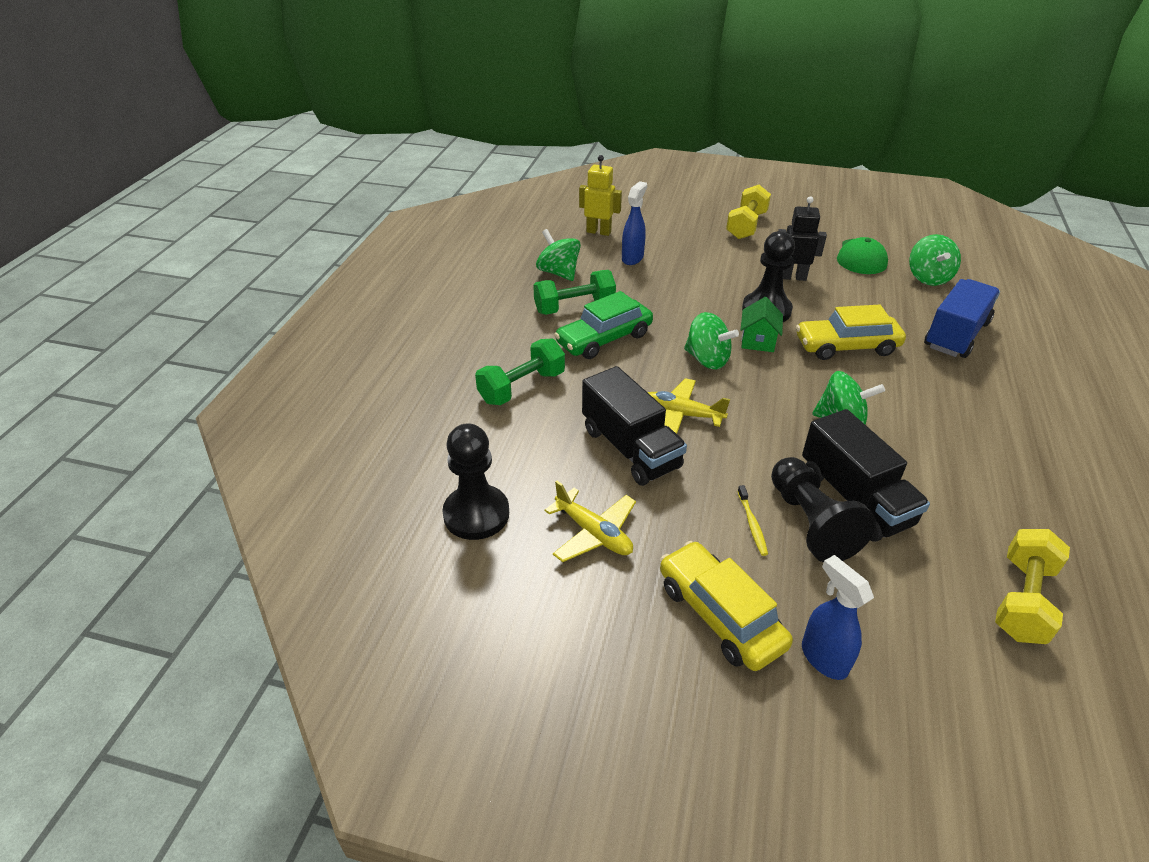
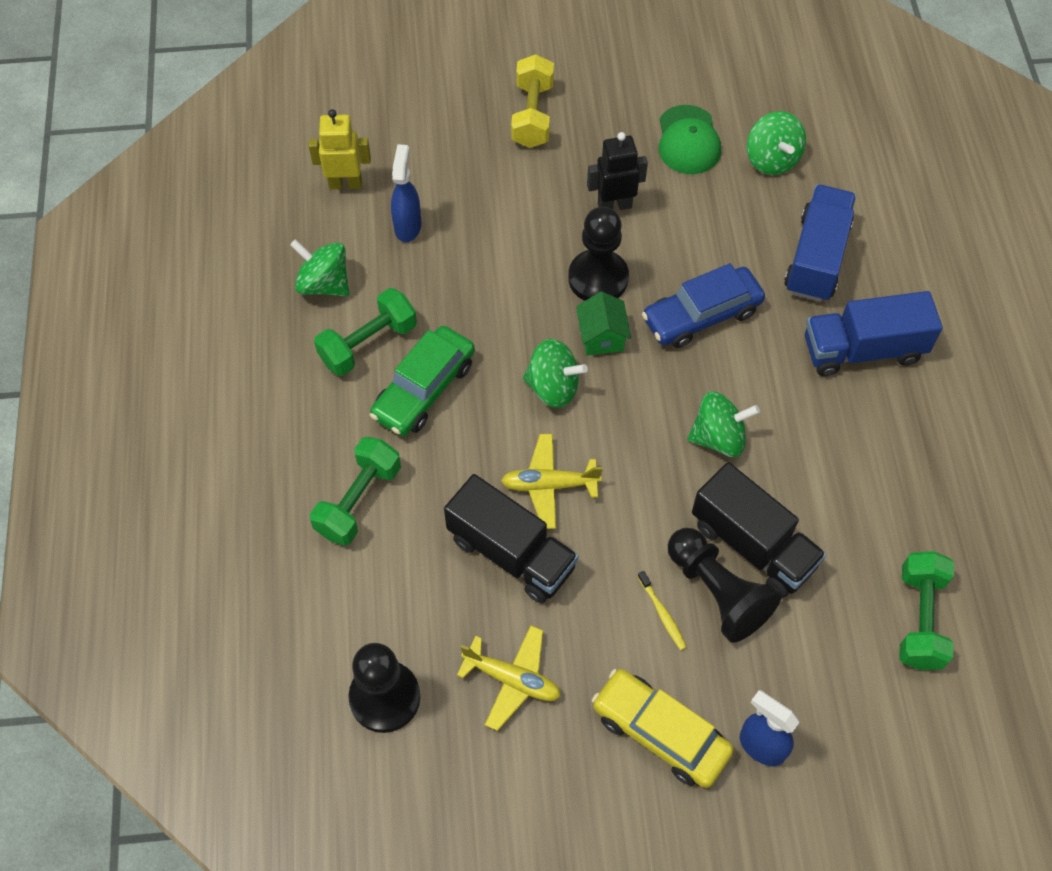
camera: 20 degrees left, 20 degrees up
(846, 346) = (701, 315): yellow car -> blue car
(989, 396) = (863, 350): none -> blue truck
(1022, 600) = (920, 619): yellow dumbbell -> green dumbbell

